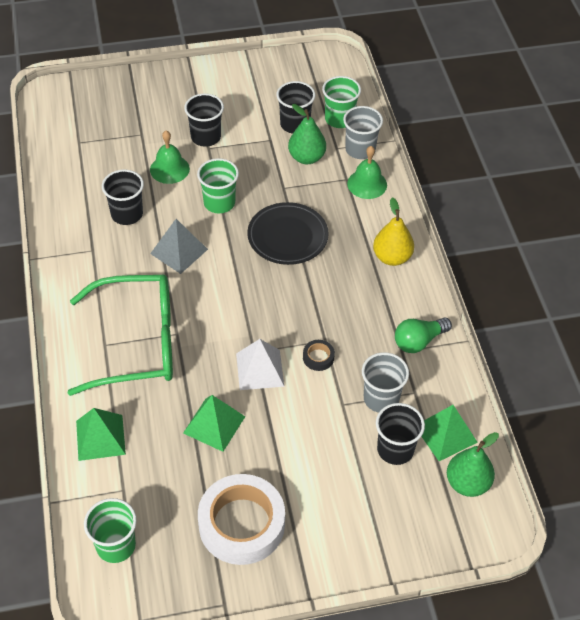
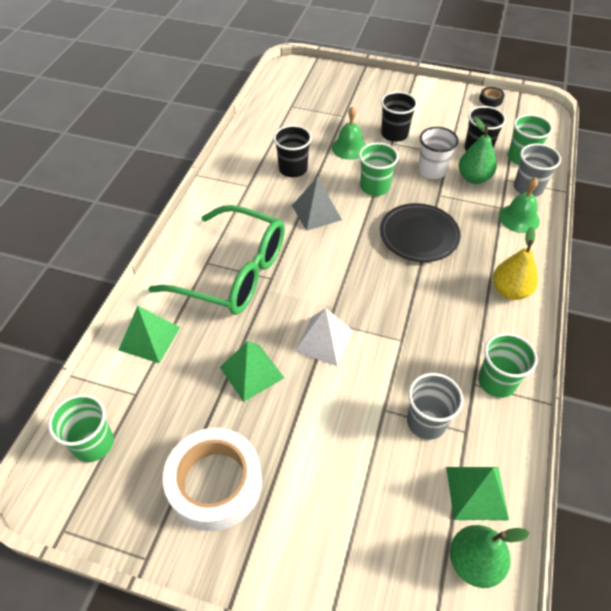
camera: 30 degrees right, 0 degrees up
(264, 164) = (432, 171): none -> white cup
(318, 357) = (385, 353): black tape -> black tape (491, 99)
(395, 449) = (412, 483): black cup -> none
(419, 341) = (496, 382): green light bulb -> green cup

